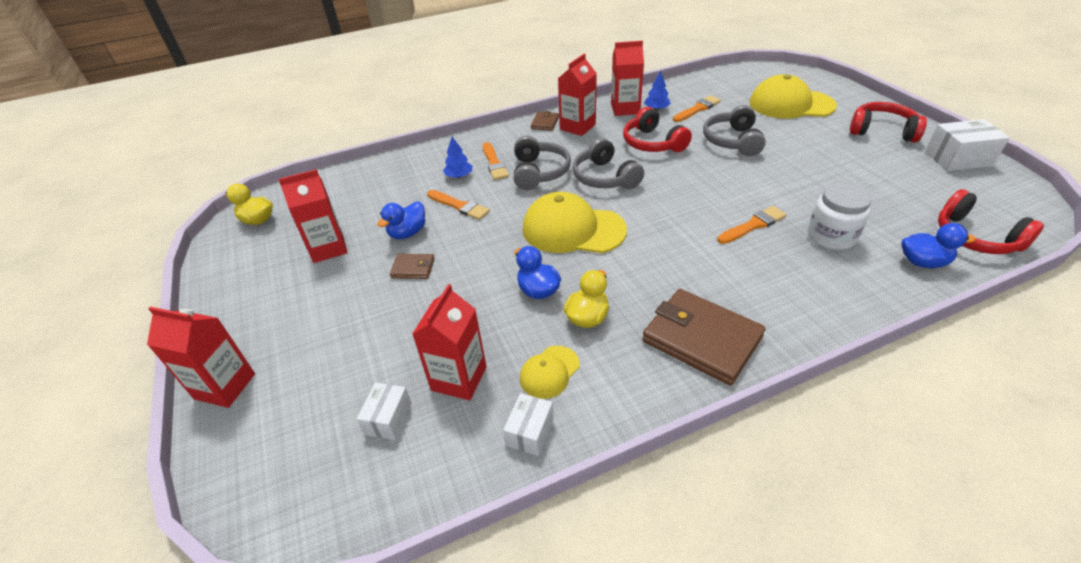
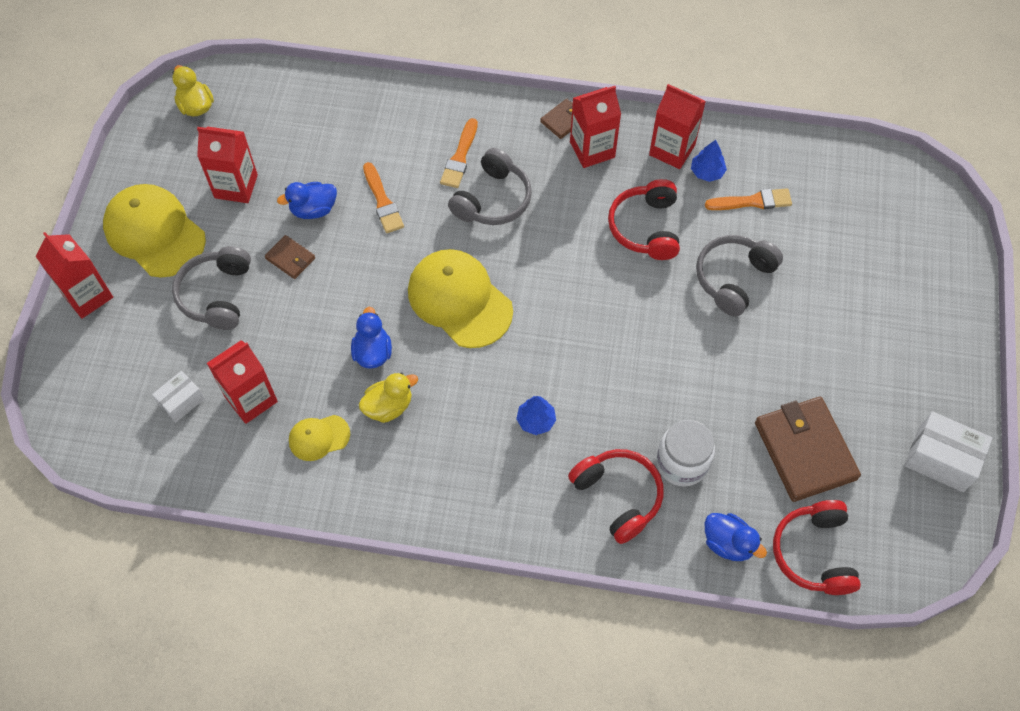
camera: 30 degrees right, 20 degrees up
(459, 176) = (412, 155): blue tree -> blue tree (536, 420)
(530, 432) = (267, 477): white box -> none
(604, 177) = (549, 249): grey headphones -> grey headphones (217, 295)
(701, 339) = (457, 486): brown wallet -> brown wallet (805, 451)
(753, 225) = (626, 403): orange brush -> none
(791, 104) = (868, 261): yellow cap -> yellow cap (154, 232)
(882, 131) = (915, 369): red headphones -> red headphones (618, 496)

